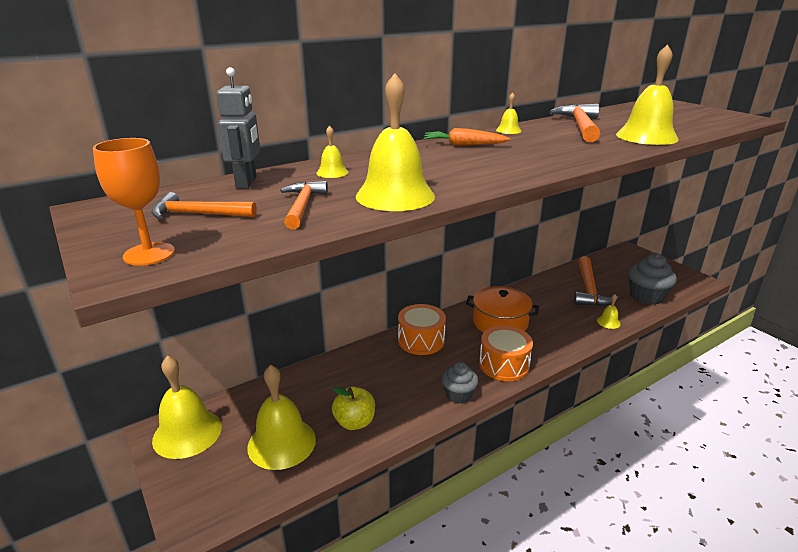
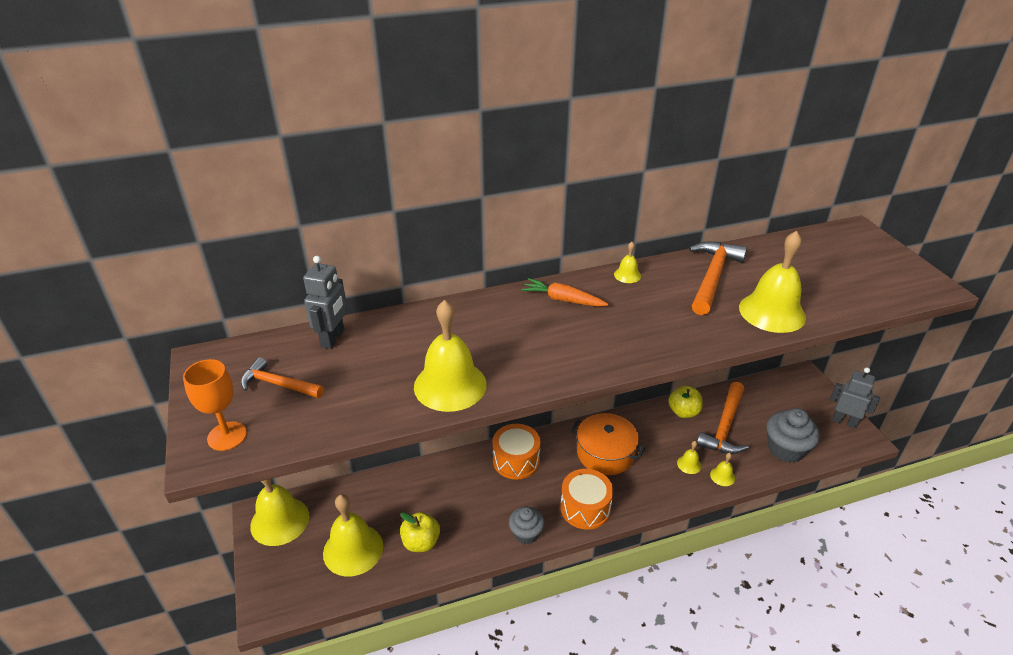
camera: 15 degrees right, 10 degrees up
(302, 206) = (365, 387): orange hammer -> none
(332, 172) = (413, 333): yellow bell -> yellow bell (689, 464)
(550, 285) = (683, 412): none -> yellow apple
(678, 273) = (844, 421): none -> grey robot

